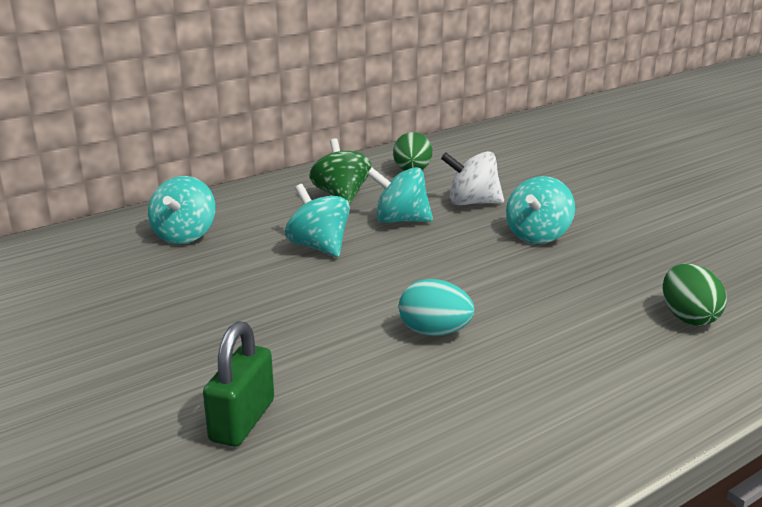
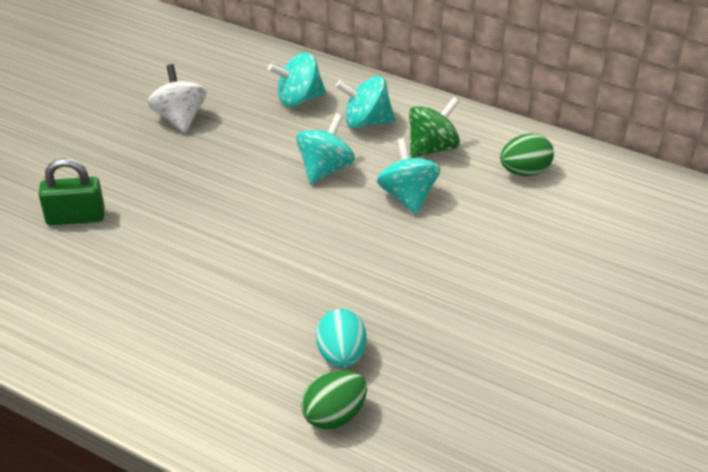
camera: 65 degrees right, 15 degrees up
(434, 332) = (225, 269): turquoise egg -> turquoise egg (341, 355)
(472, 203) = (481, 229): white spinning top -> white spinning top (180, 118)
(537, 235) = (438, 288): turquoise spinning top -> turquoise spinning top (366, 122)

